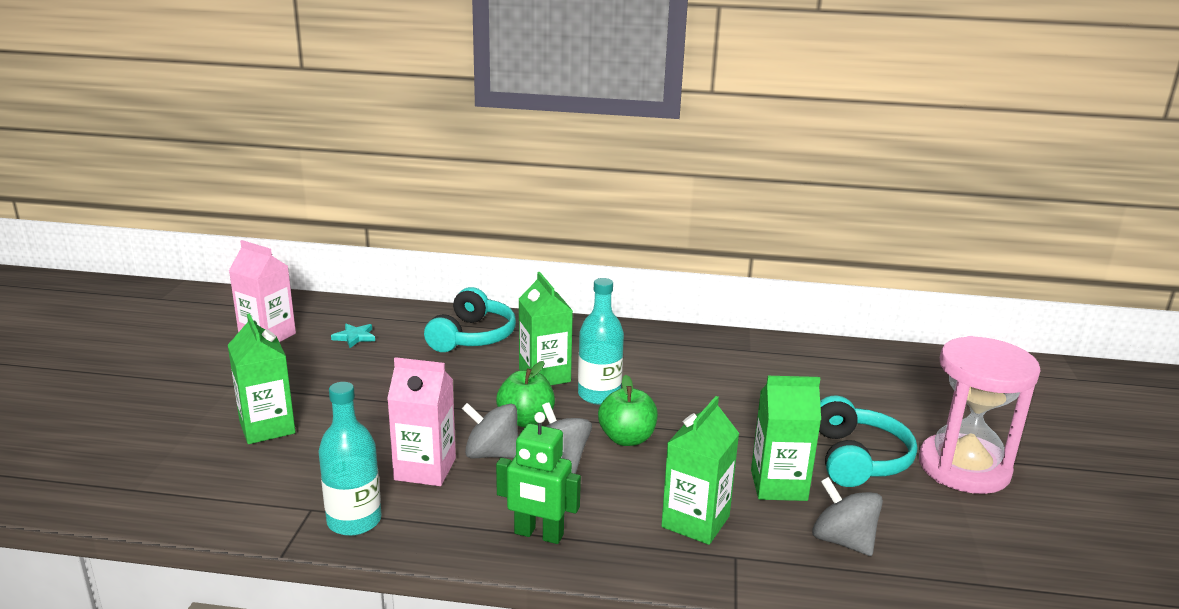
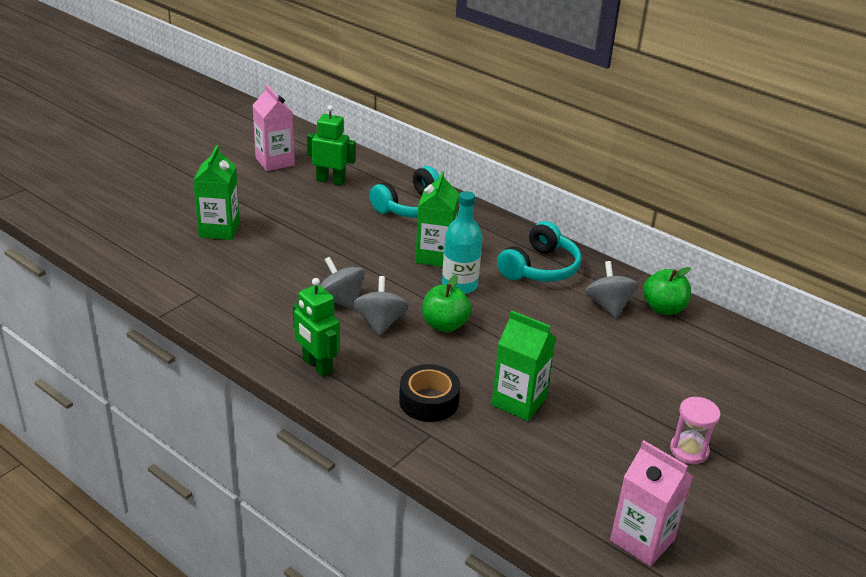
camera: 30 degrees right, 10 degrees up
(354, 337) = (331, 181): turquoise star -> green robot
(354, 521) = (216, 311): turquoise bottle -> none
(425, 469) = (288, 294): pink carton -> pink carton (642, 540)
(526, 420) = (387, 285): green apple -> green apple (663, 308)
(695, 521) = (429, 401): green carton -> black tape
(842, 541) = (520, 458): grey spinning top -> grey spinning top (608, 306)
(858, 458) = (607, 408): turquoise headphones -> turquoise headphones (540, 268)
(964, 468) = (689, 450): pink hourglass -> pink hourglass, size x0.48

